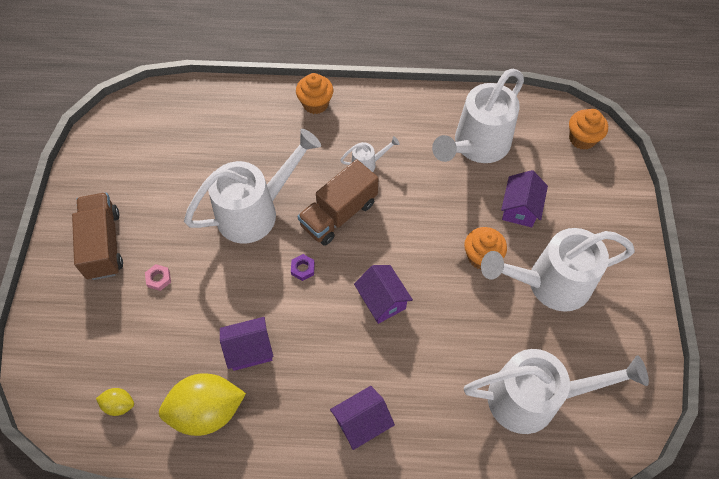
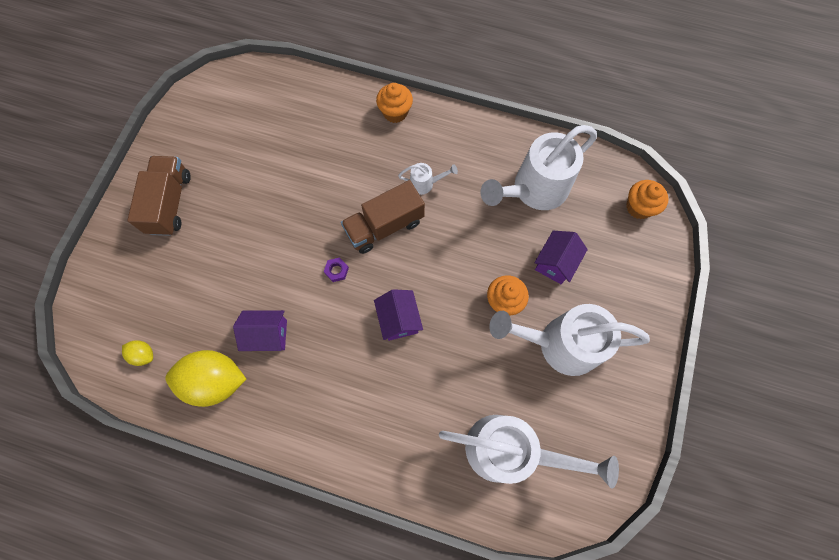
camera: 15 degrees right, 10 degrees up
(159, 279) = (208, 247): pink nut -> none
(255, 211) = (310, 205): white watering can -> none
(362, 423) = (346, 429): purple house -> none

